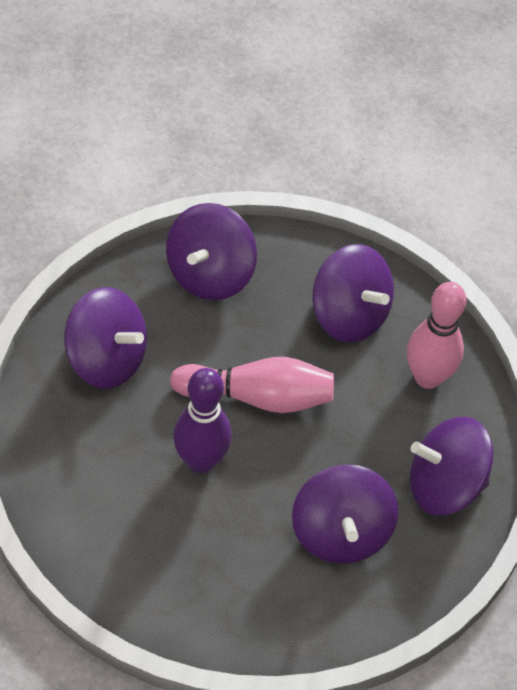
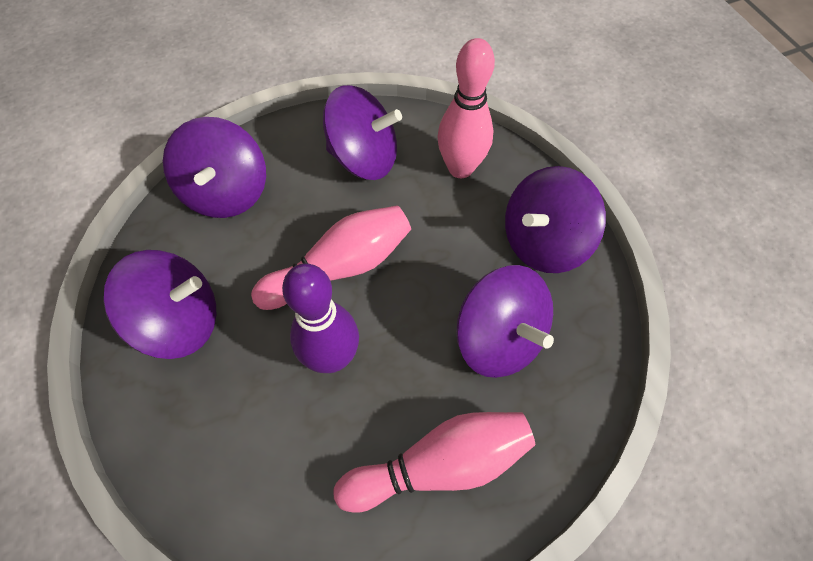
camera: 30 degrees left, 5 degrees up
(223, 584) = (439, 464): none -> pink bowling pin

